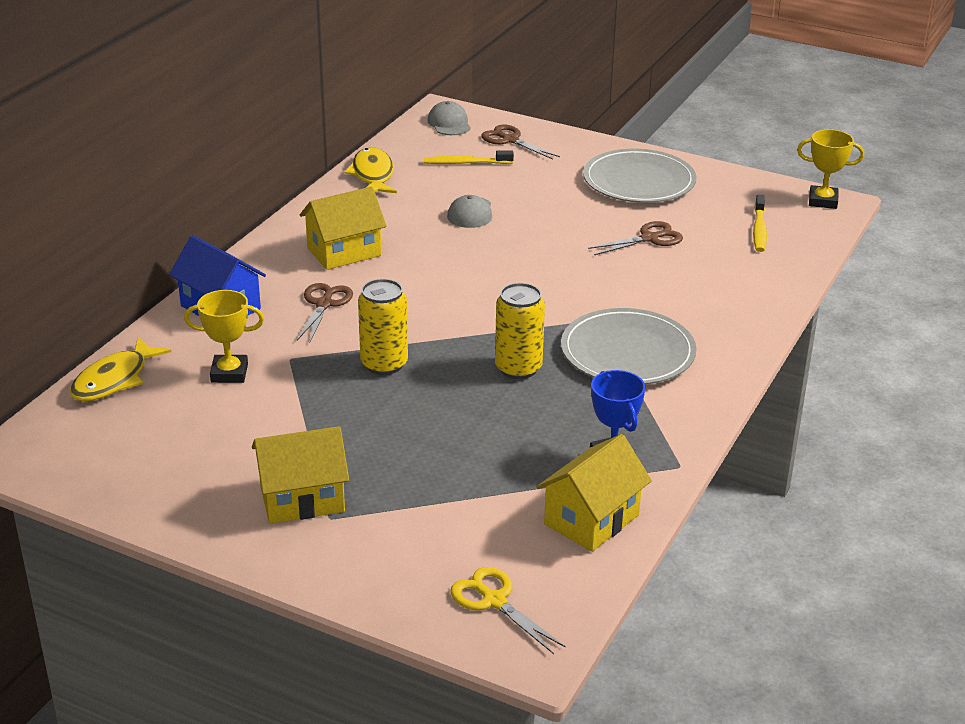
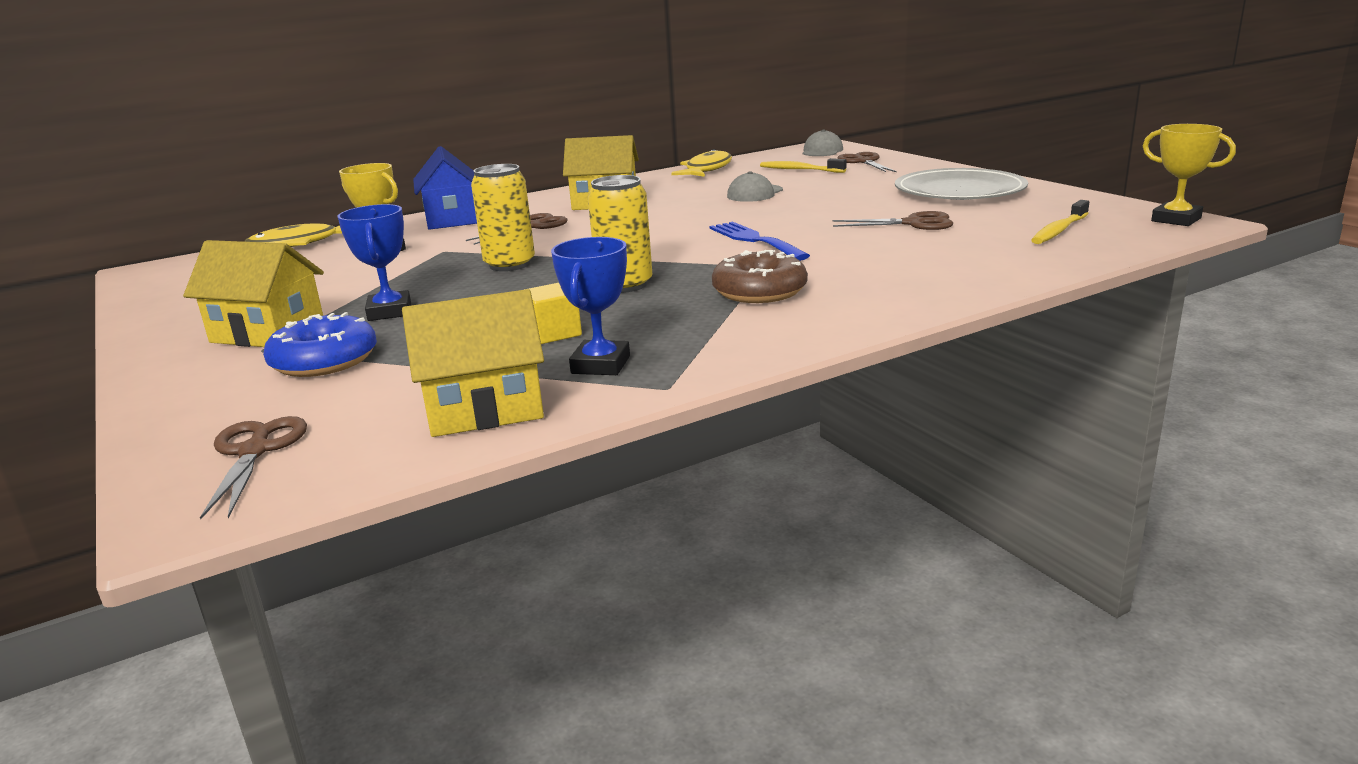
camera: 35 degrees right, 10 degrees down
(369, 448) = (389, 312): none -> blue trophy
(404, 513) = (324, 360): none -> blue donut
(494, 601) = (255, 451): yellow scissors -> brown scissors
(538, 436) = (554, 333): none -> yellow cube
(550, 286) = (754, 240): none -> blue fork
(627, 352) = (759, 291): grey plate -> brown donut

